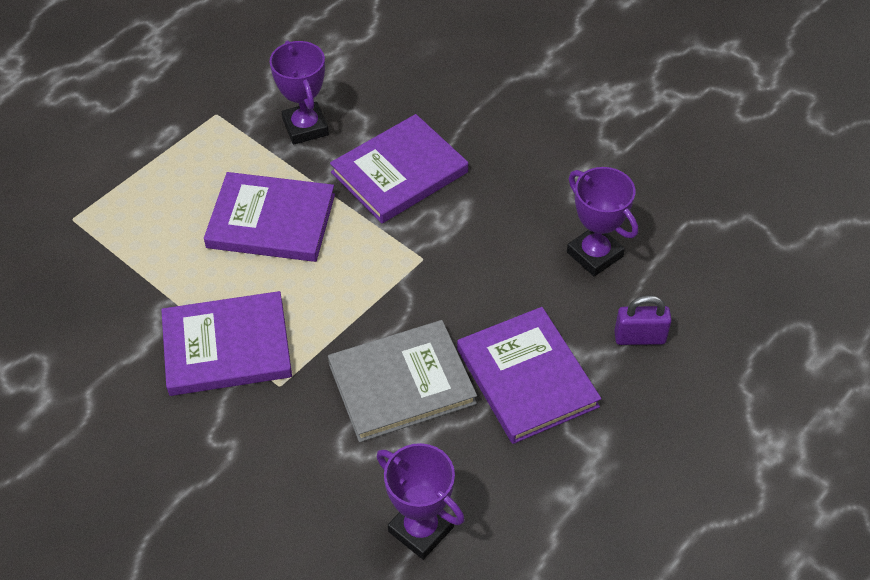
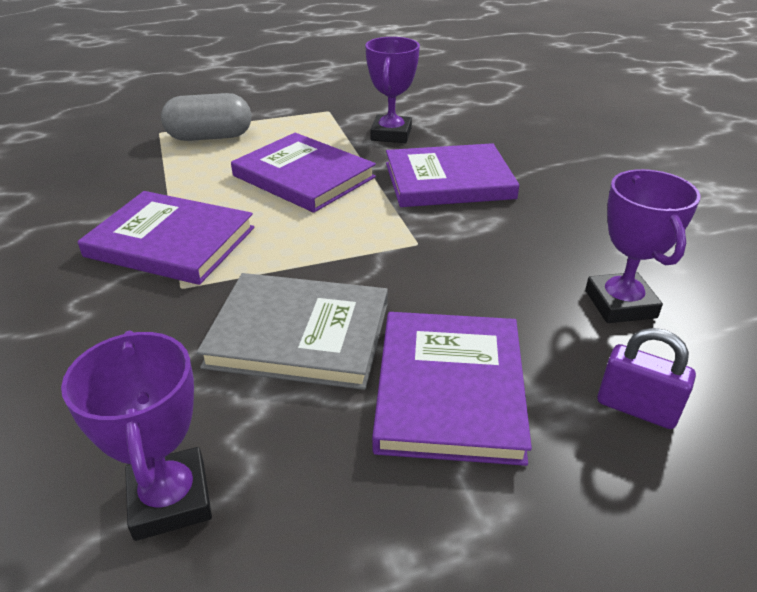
camera: 30 degrees right, 15 degrees down
(133, 204) = (210, 137): none -> grey capsule

